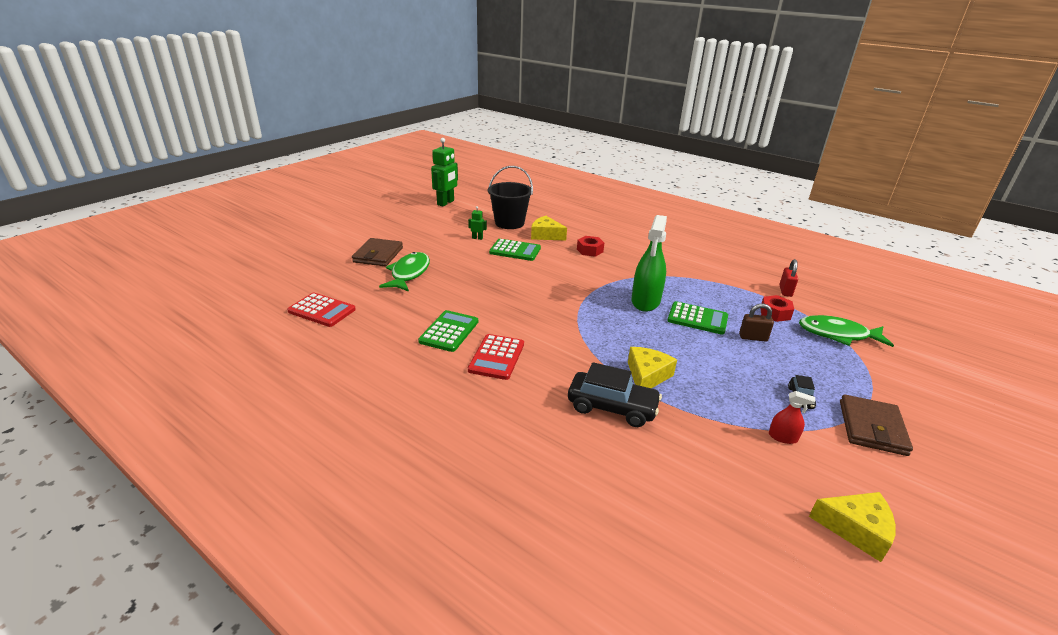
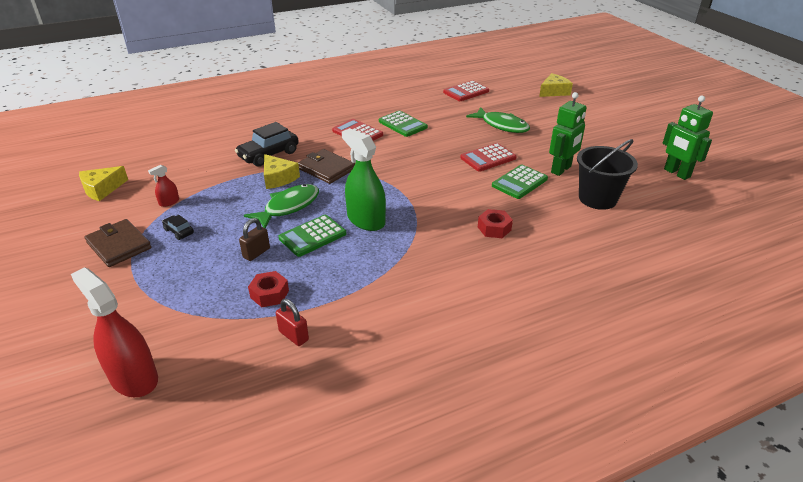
camera: 120 degrees right, 5 degrees up
(378, 255) = (545, 119): brown wallet -> brown wallet (326, 169)
(477, 238) = (561, 169): green robot -> green robot, size x2.14
(485, 269) = (488, 158): none -> red calculator
(546, 235) = (551, 212): yellow cheese -> yellow cheese (554, 92)
(837, 334) = (197, 315): green fish -> green fish (288, 207)
(906, 333) = (134, 378): none -> red spray bottle

